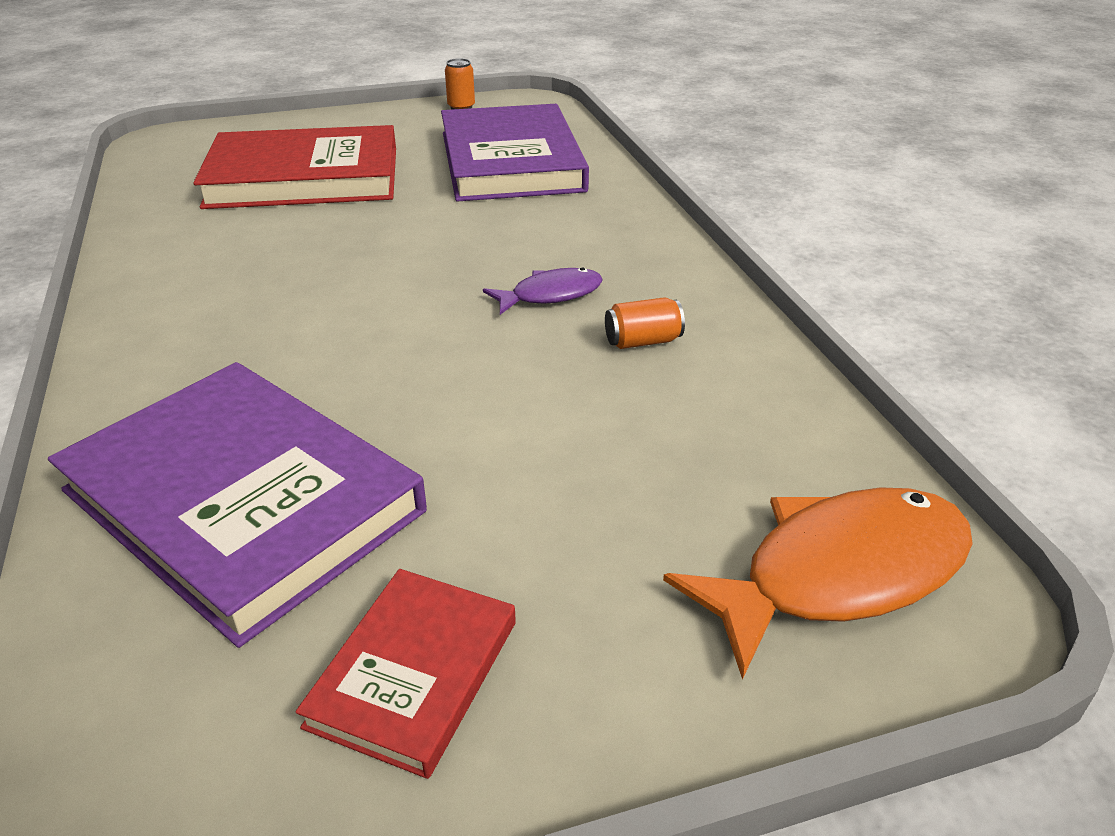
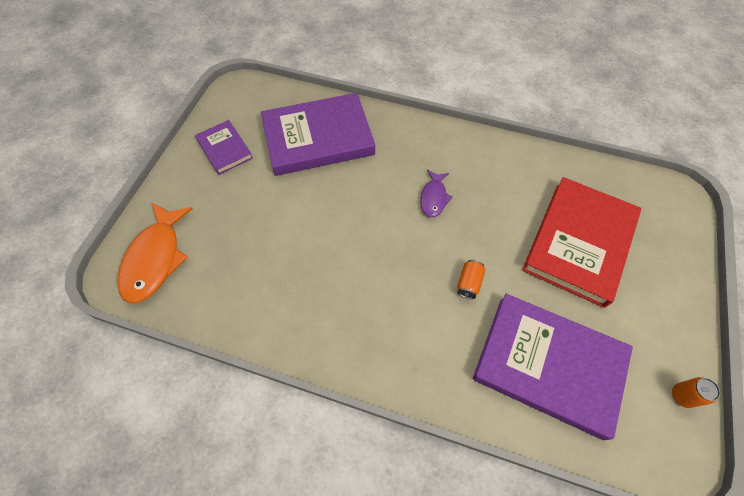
camera: 125 degrees right, 25 degrees up
(414, 673) = (224, 149): red book -> purple book
(550, 295) = (369, 283): purple fish -> purple fish (434, 198)
(642, 341) = (306, 294): orange can -> orange can (468, 283)

